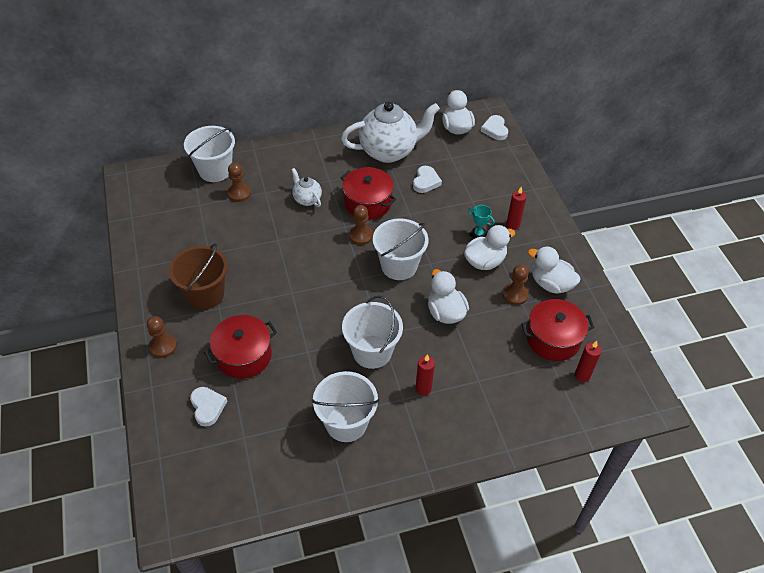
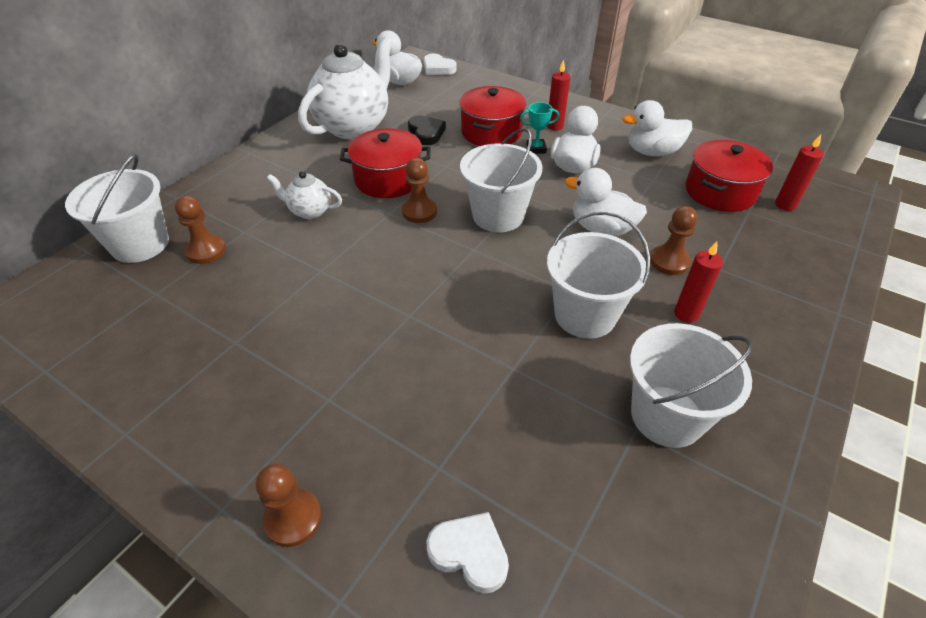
camera: 40 degrees left, 5 degrees down
(205, 294) = (286, 396): brown bucket -> none
(244, 355) = (437, 435): red pot -> red pot (491, 132)
(426, 181) = (426, 133): white heart -> black heart
(515, 295) = (637, 177): brown pawn -> brown pawn (669, 261)

